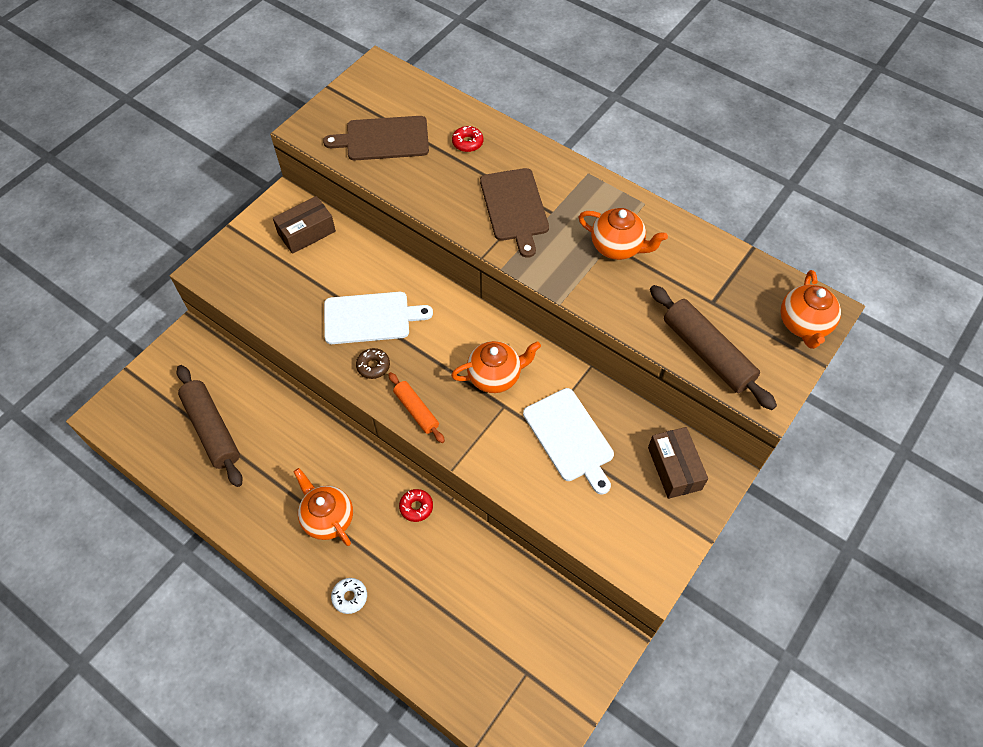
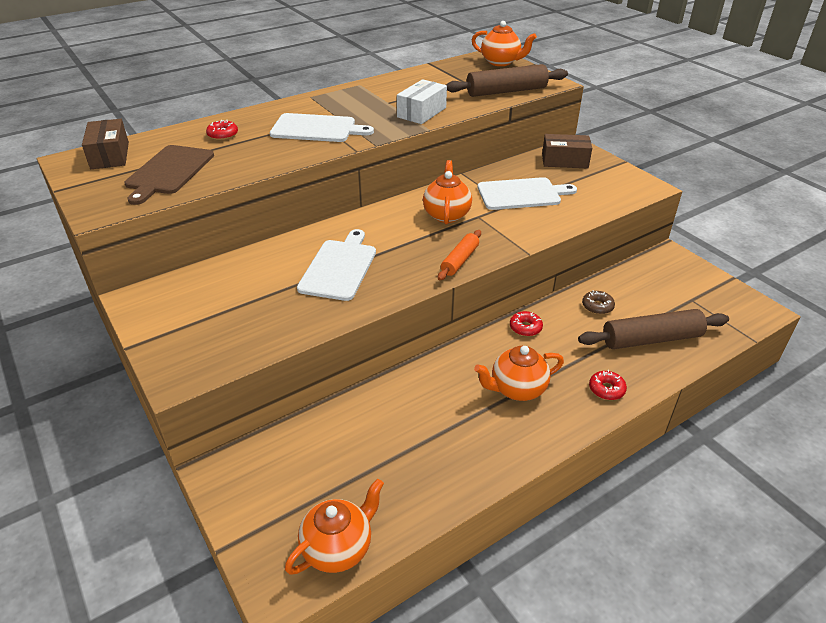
camera: 70 degrees left, 20 degrees down
(212, 429) = (365, 468): brown rolling pin -> brown rolling pin (651, 339)
(306, 232) = (196, 290): brown box -> brown box (110, 155)
(350, 597) = (606, 389): white donut -> red donut
(373, 366) = (396, 276): brown donut -> brown donut (597, 306)
(416, 410) = (460, 260): orange rolling pin -> orange rolling pin turned 45 degrees counterclockwise
(514, 207) = (316, 129): brown cutting board -> white cutting board
(599, 284) = (422, 112): none -> white box
(617, 247) = (392, 100): orange teapot -> orange teapot (338, 548)

